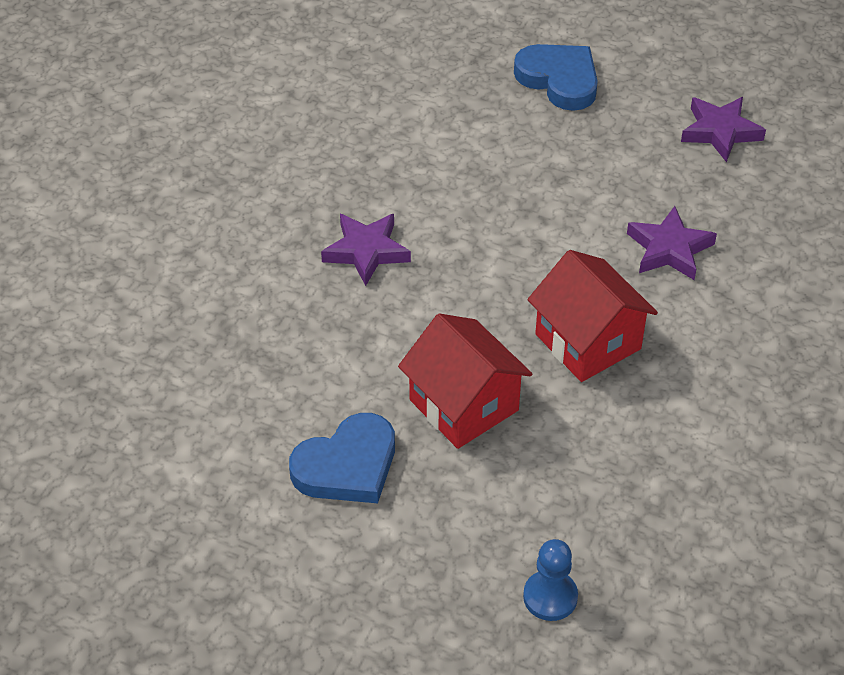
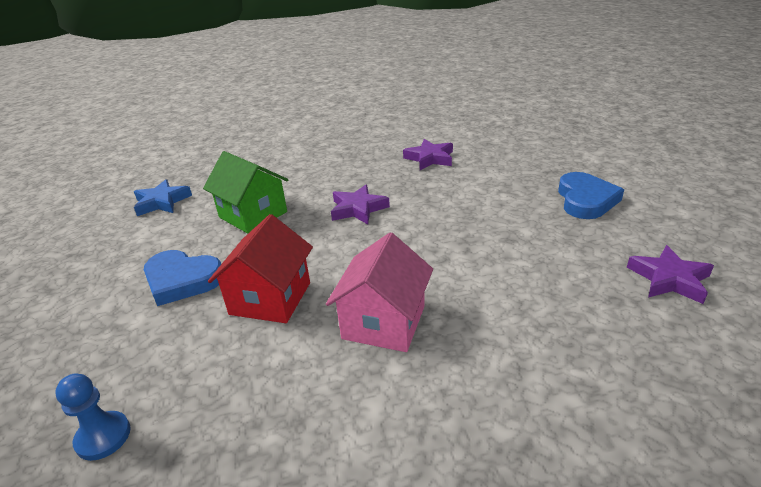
camera: 55 degrees right, 15 degrees down
(109, 425) = (162, 202): none -> blue star
(264, 347) = (253, 214): none -> green house
(588, 341) = (384, 322): red house -> pink house
(669, 249) = (522, 315): purple star -> purple star (430, 158)

